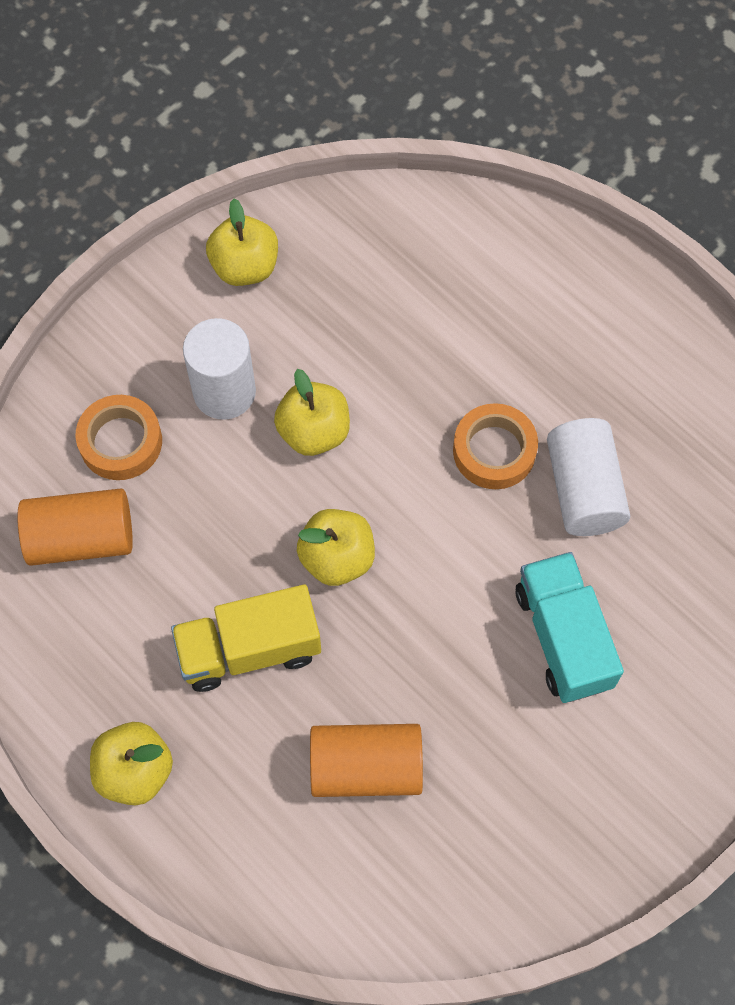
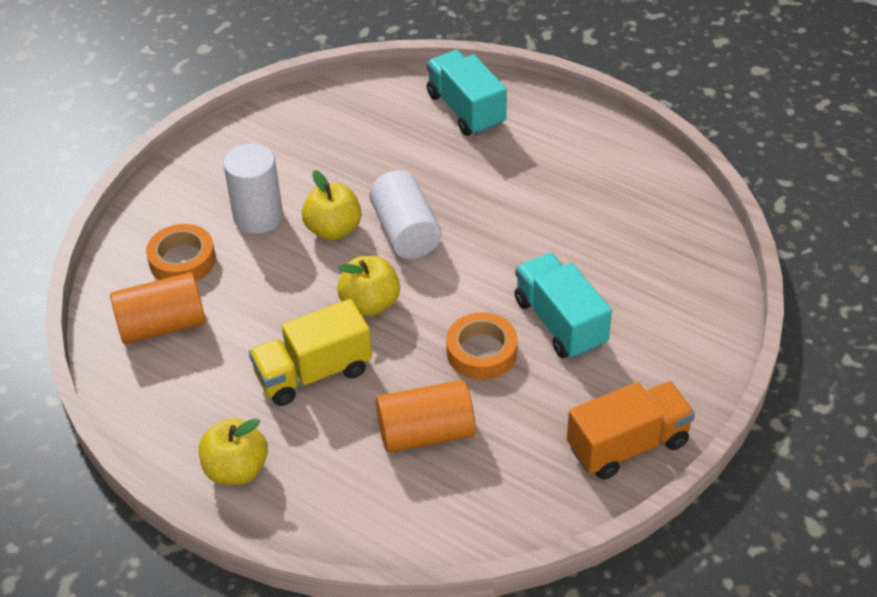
camera: 10 degrees left, 20 degrees down
(245, 267) = (258, 141): yellow apple -> none
(494, 451) = (475, 218): orange tape -> orange tape (481, 352)
(519, 268) = (466, 110): none -> turquoise truck
(583, 489) = (550, 230): white cylinder -> white cylinder (405, 232)
(603, 839) = (628, 445): none -> orange truck

